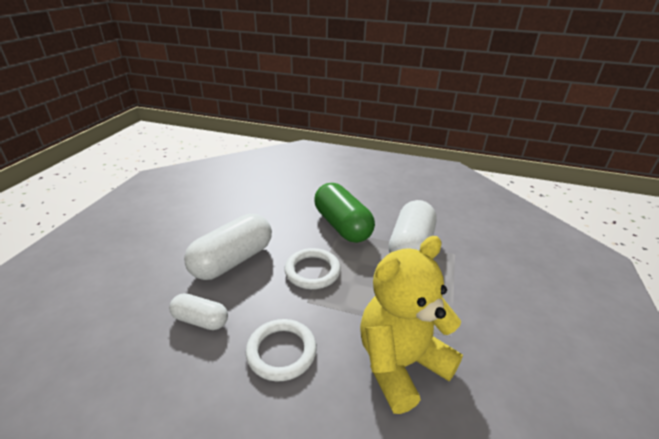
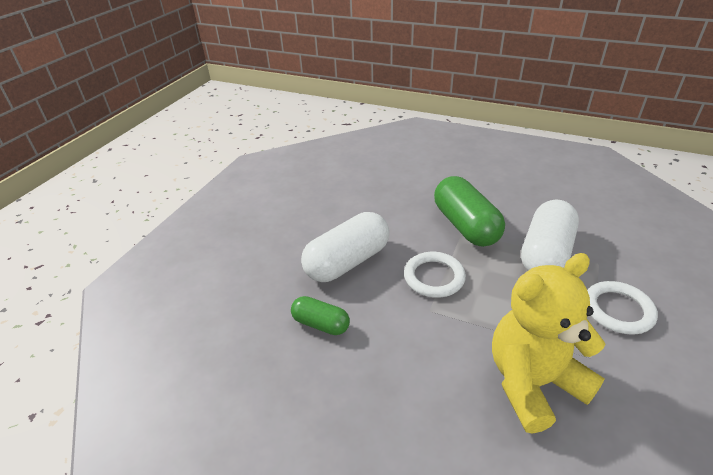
camera: 10 degrees right, 5 degrees up
(200, 320) = (321, 324): white capsule -> green capsule
(281, 352) = (405, 361): white ring -> white ring (618, 310)

